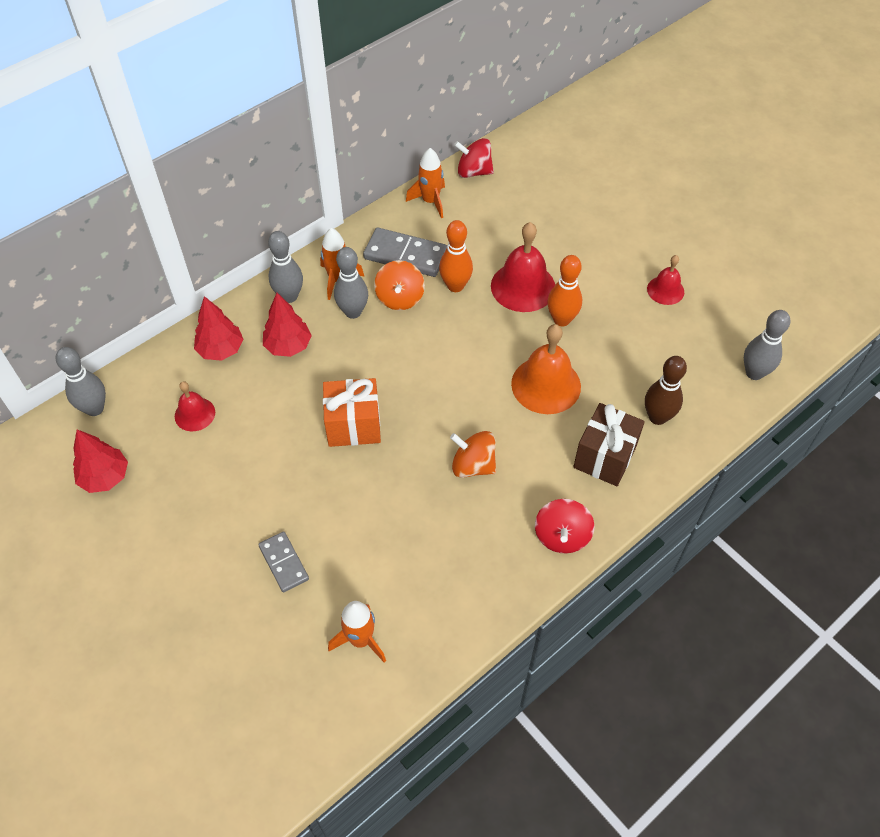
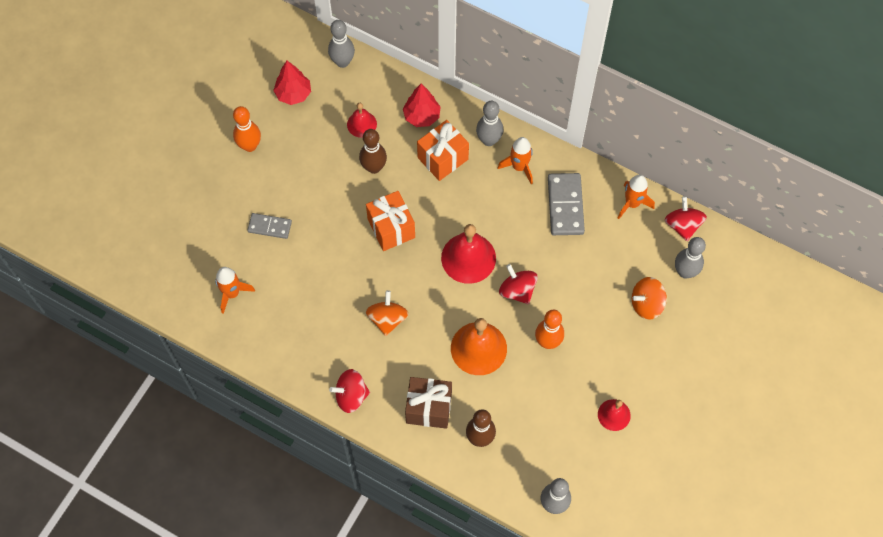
camera: 70 degrees right, 10 degrees up
(262, 419) = (374, 167): none -> brown bowling pin
(284, 563) = (269, 227): grey domino -> grey domino turned 60 degrees clockwise
(288, 346) = (443, 158): red tree -> orange gift
(353, 312) = (492, 189): grey bowling pin -> grey bowling pin (685, 272)
(400, 298) = (520, 217): orange spinning top -> orange spinning top (646, 304)
(455, 286) = (549, 253): orange bowling pin -> orange bowling pin (250, 146)
(489, 328) = (517, 290): none -> red spinning top
(523, 286) = (570, 303): red bell -> red bell (468, 258)

